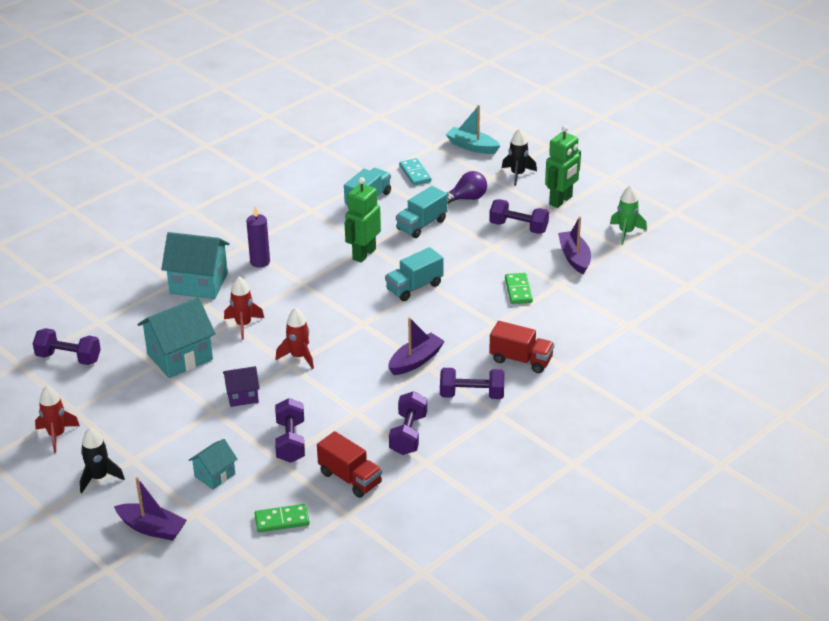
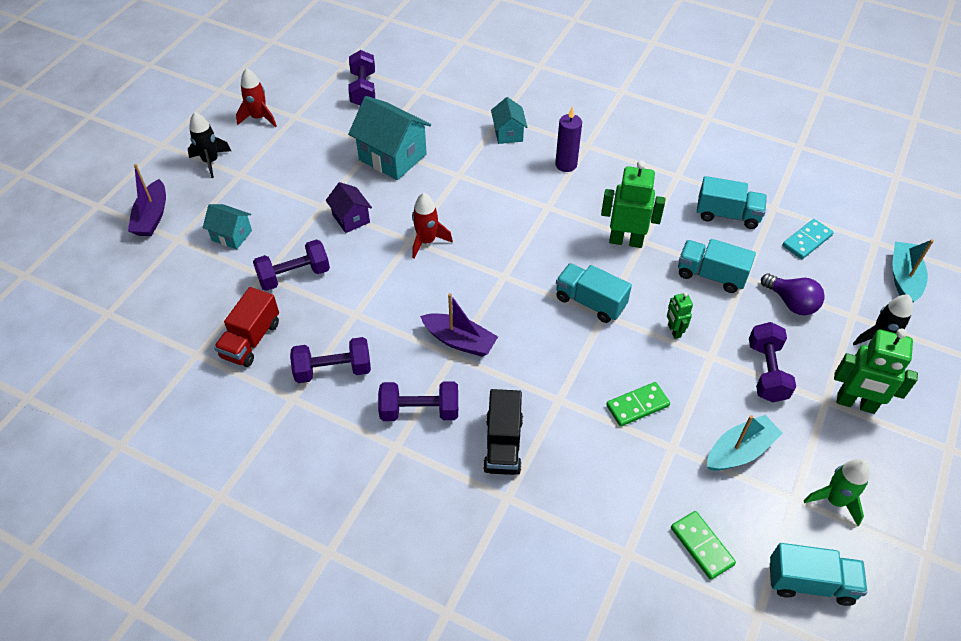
camera: 70 degrees right, 15 degrees up
(199, 283) = (508, 133): turquoise house -> turquoise house, size x0.55
(243, 325) = (459, 185): red rocket -> none
(282, 520) = (178, 304): green domino -> green domino (702, 546)
(463, 256) = (674, 331): none -> green robot
(472, 395) = (419, 411): purple dumbbell -> purple dumbbell turned 75 degrees counterclockwise
(521, 360) = (503, 444): red truck -> black truck
(574, 258) = (739, 451): purple boat -> turquoise boat
(676, 260) = (810, 582): none -> turquoise truck

